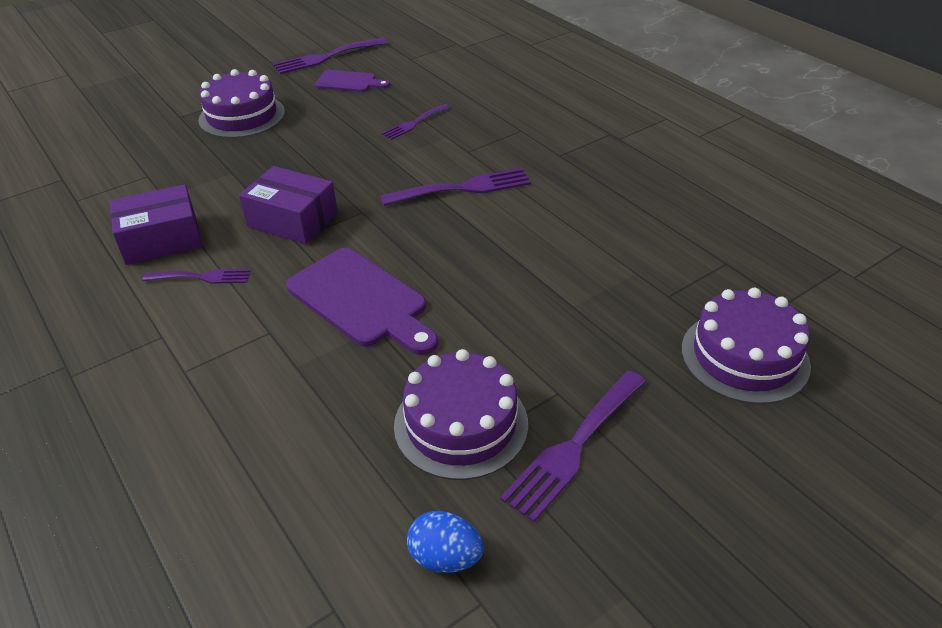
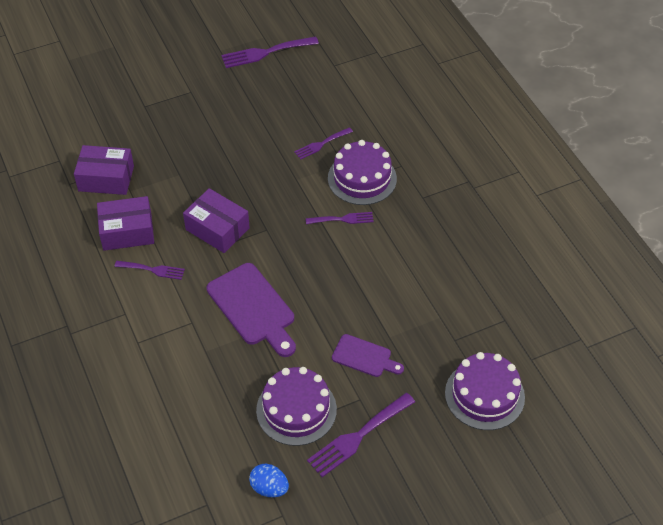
camera: 10 degrees right, 10 degrees up
(129, 188) = (106, 178): none -> purple box
(242, 116) = (191, 114): purple cake -> purple cake (362, 178)
(349, 82) = (279, 87): purple cutting board -> purple cutting board (364, 357)
(463, 188) = (343, 219): purple fork -> purple fork, size x0.61

